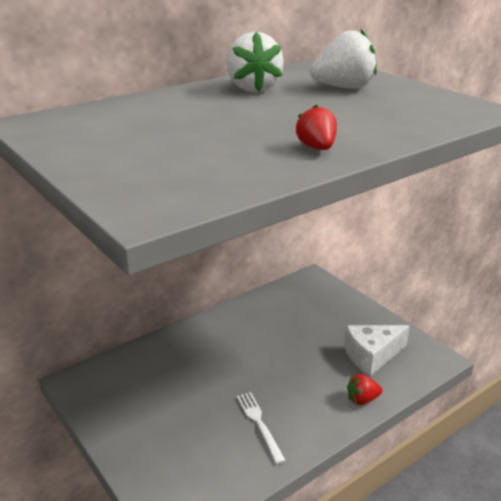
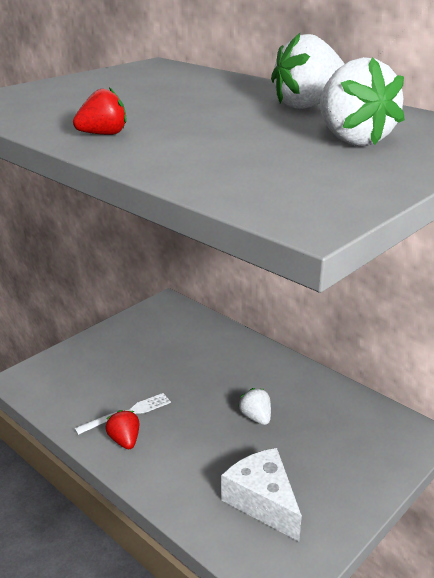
camera: 80 degrees right, 0 degrees up
(282, 345) = (256, 417): none -> white strawberry
(362, 399) = (175, 493): red strawberry -> red strawberry (125, 440)

